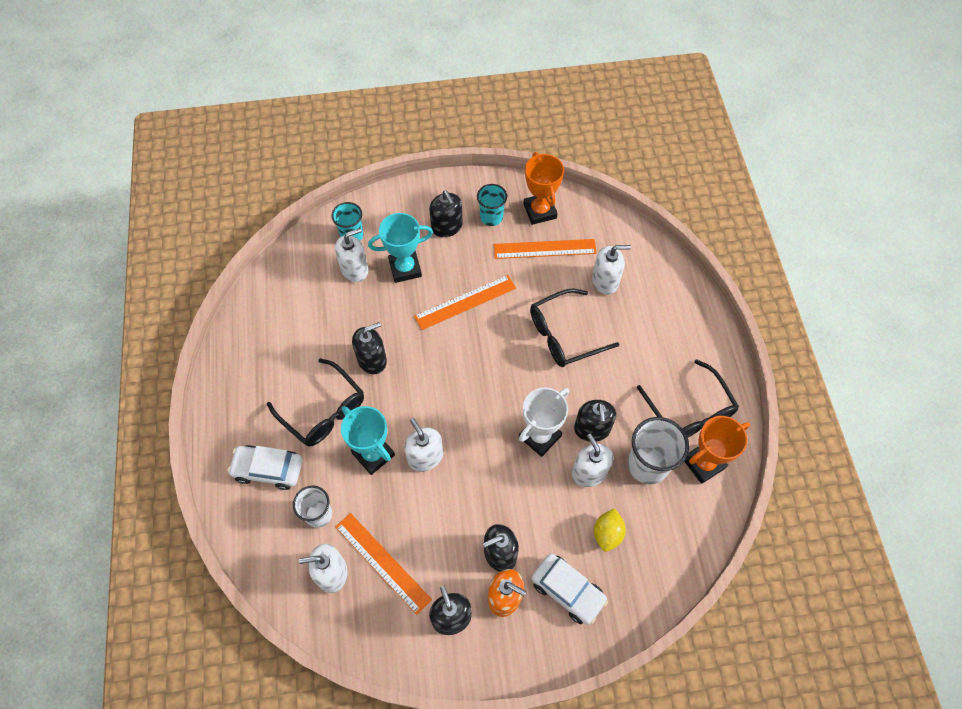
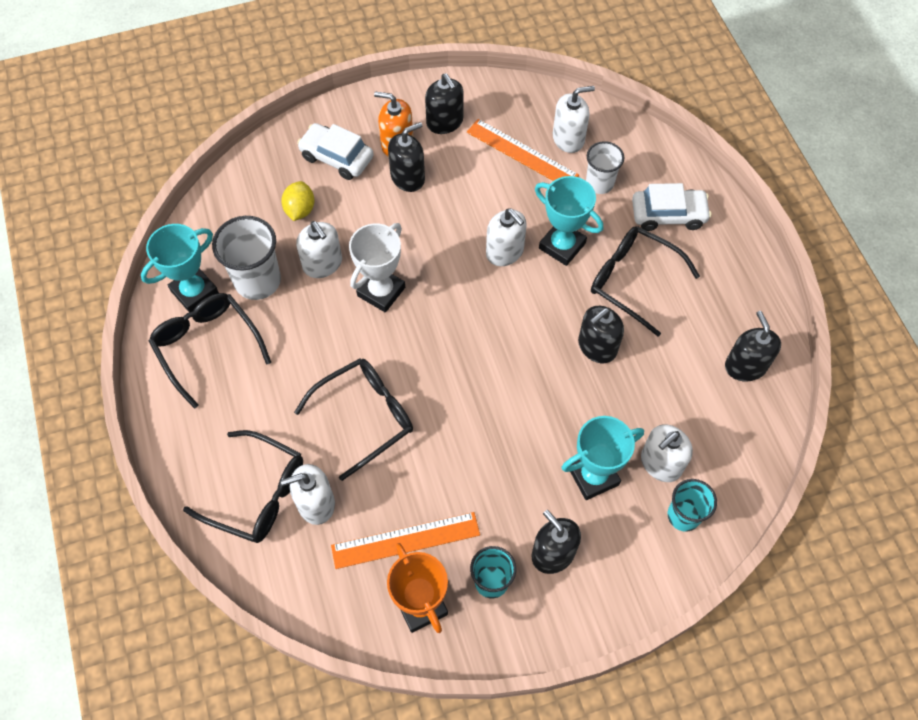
camera: 170 degrees right, 0 degrees up
(465, 302) = (500, 440): orange ruler -> none
(592, 429) = (322, 309): black soap dispenser -> black soap dispenser (745, 366)
(646, 293) = (258, 494): none -> black glasses
(703, 463) = (194, 292): orange trophy -> turquoise trophy

